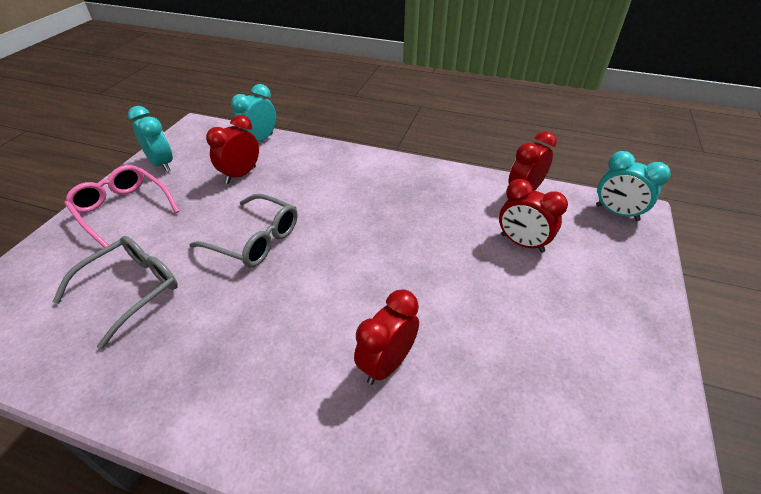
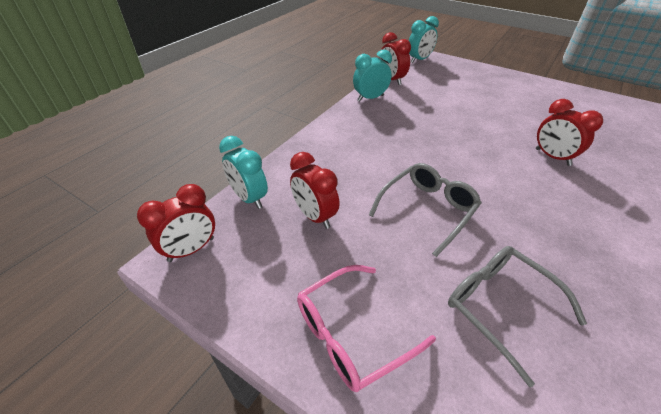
camera: 75 degrees left, 0 degrees up
(162, 164) = (256, 295): turquoise clock -> turquoise clock (370, 98)
(522, 243) = (443, 92): red clock -> red clock (191, 249)

